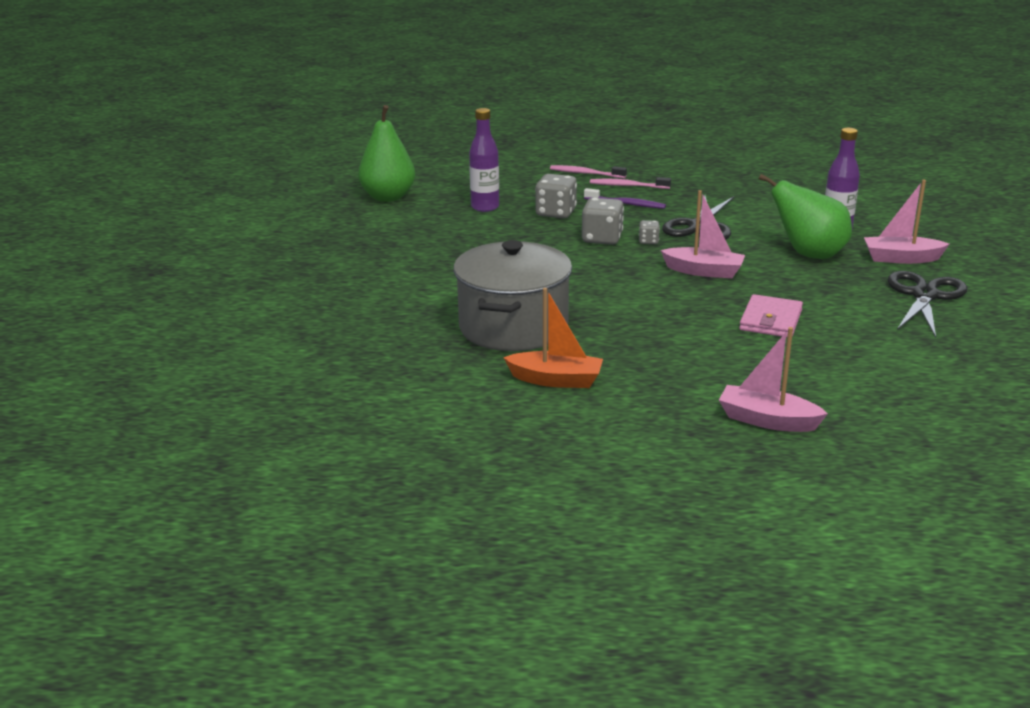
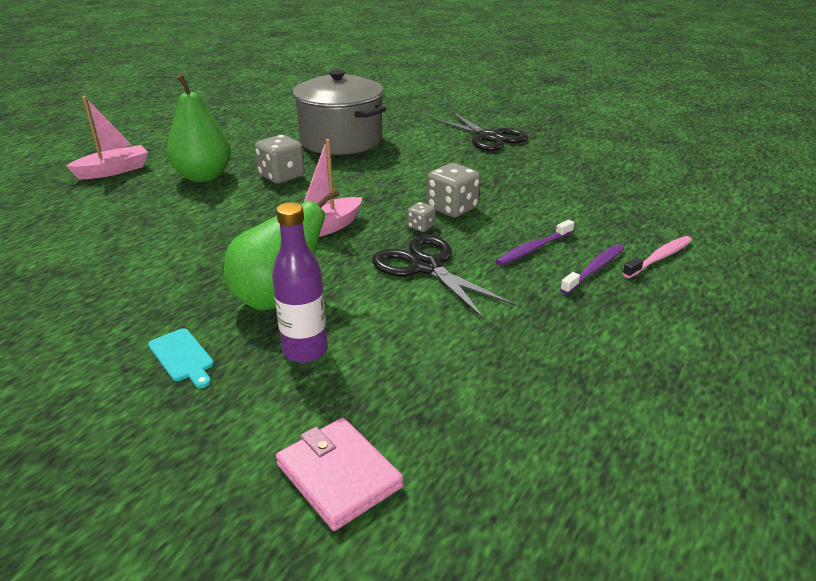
camera: 120 degrees right, 5 degrees up
(388, 197) = (643, 153): green pear -> green pear (203, 176)
(485, 207) = (584, 182): purple bottle -> none
(556, 213) = (540, 207): grey dice -> grey dice (281, 176)
(556, 380) = (259, 135): orange boat -> none
(627, 186) = (594, 269): pink toothbrush -> purple toothbrush
(770, 320) = (205, 221): pink wallet -> pink wallet (338, 475)
(901, 258) = (182, 357): pink boat -> turquoise cutting board
(924, 295) = (103, 319): black scissors -> black scissors (488, 137)

